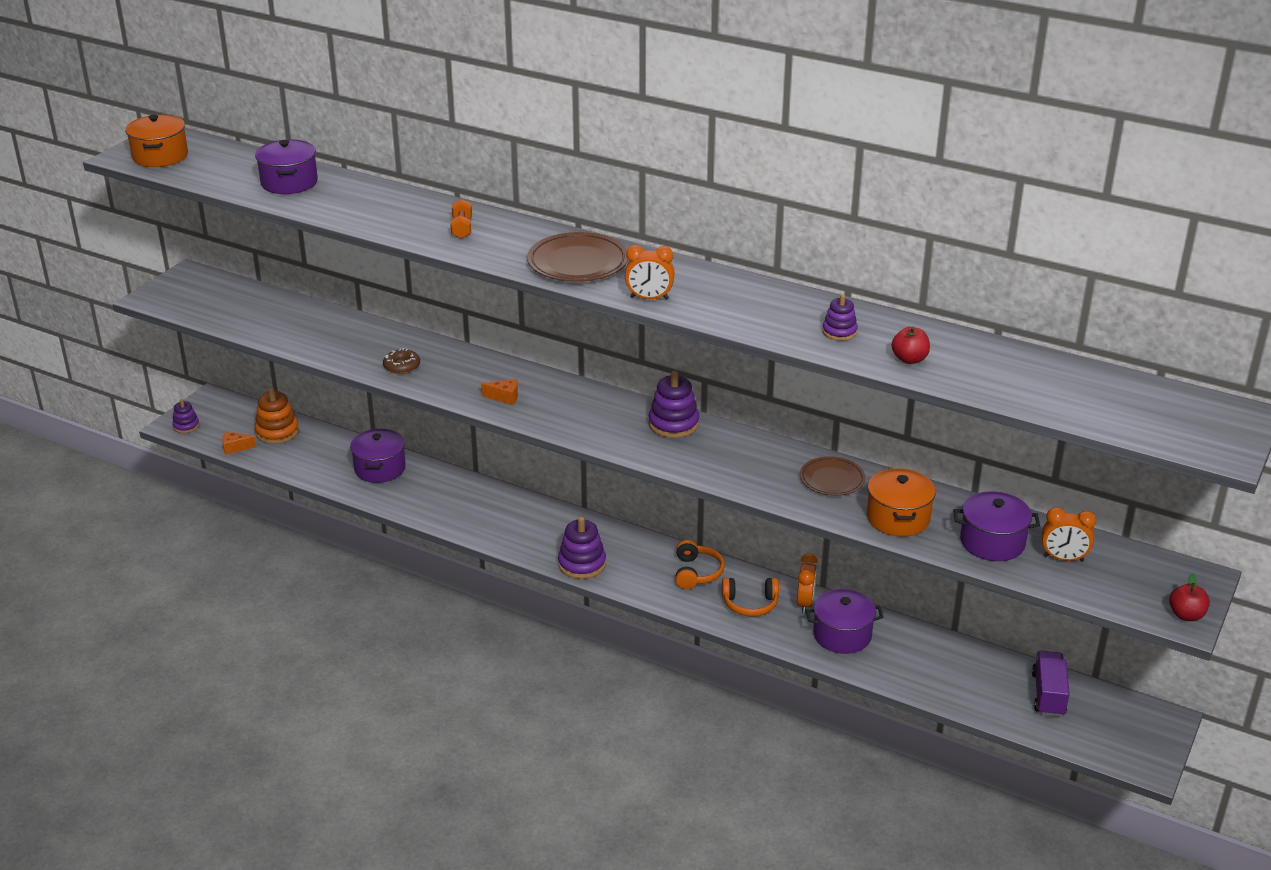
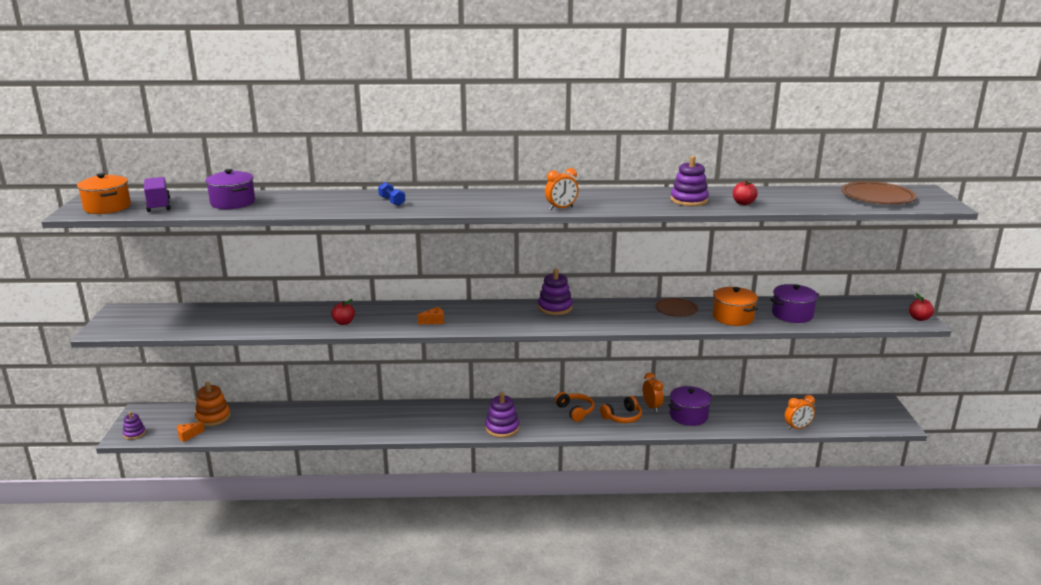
camera: 30 degrees left, 10 degrees down
(380, 468) = (312, 417): purple pot -> none
(402, 366) = (344, 322): brown donut -> red apple
(462, 228) = (392, 201): orange dumbbell -> blue dumbbell
(578, 263) = (492, 202): brown plate -> brown plate (877, 197)
(839, 332) = (689, 200): purple stacking toy -> purple stacking toy, size x1.65
(1048, 694) = (819, 409): purple truck -> purple truck (158, 205)
(1063, 558) = (834, 312): orange clock -> orange clock (797, 428)

